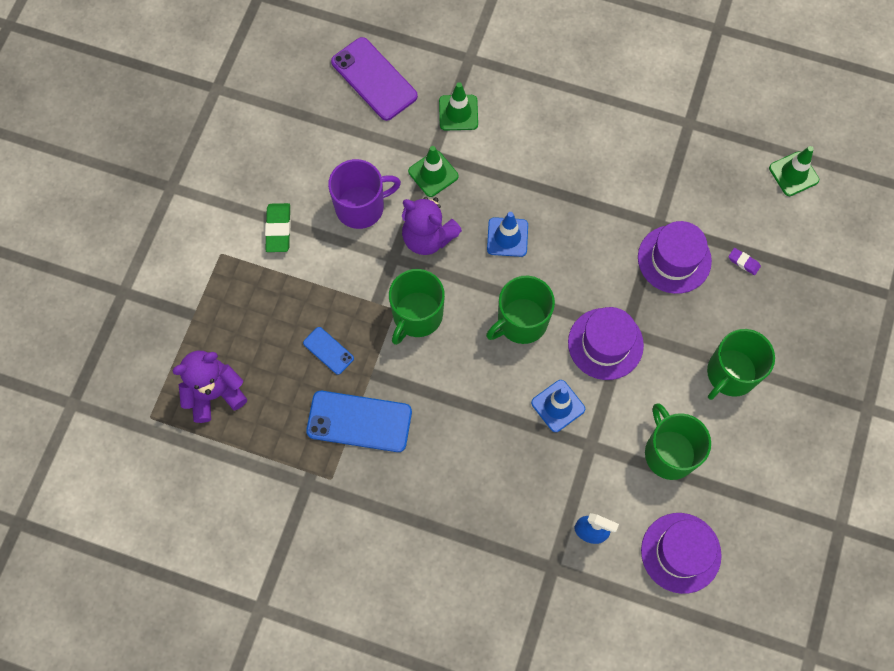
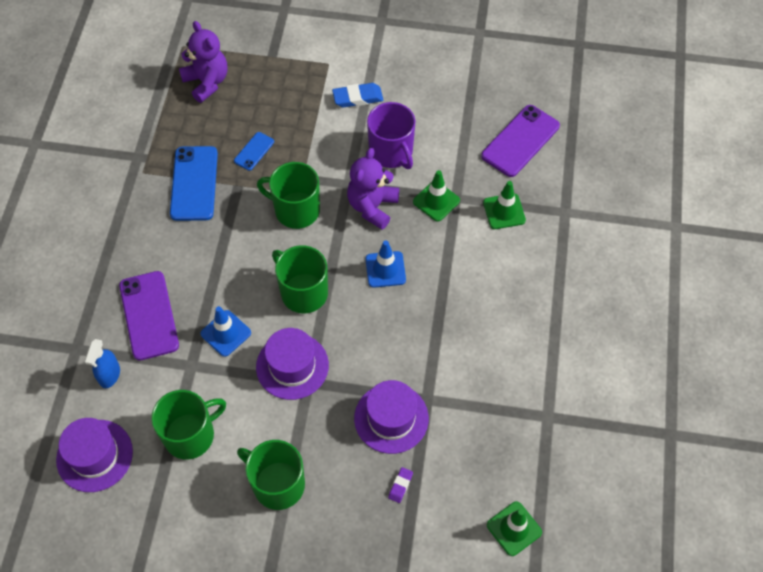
camera: 80 degrees right, 10 degrees down
(278, 229) = (358, 98): green eraser -> blue eraser
(523, 485) = (149, 315): none -> purple phone

